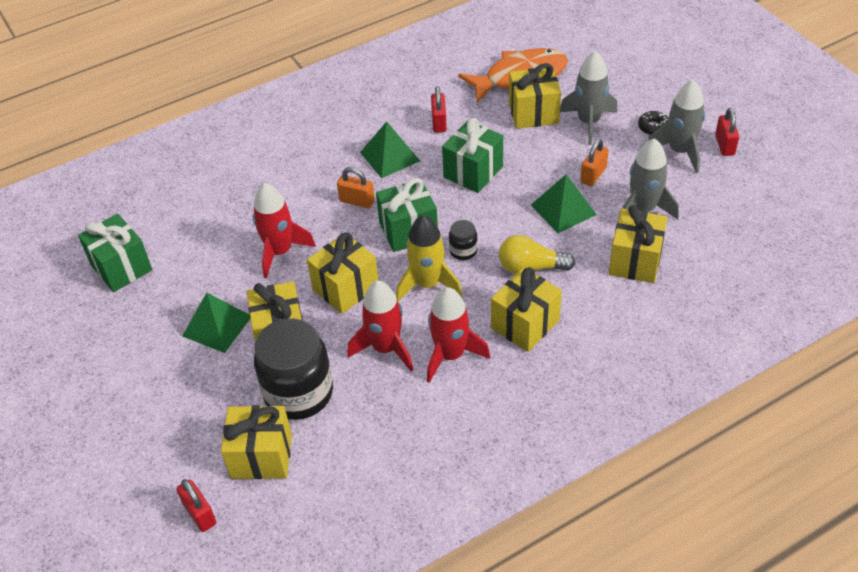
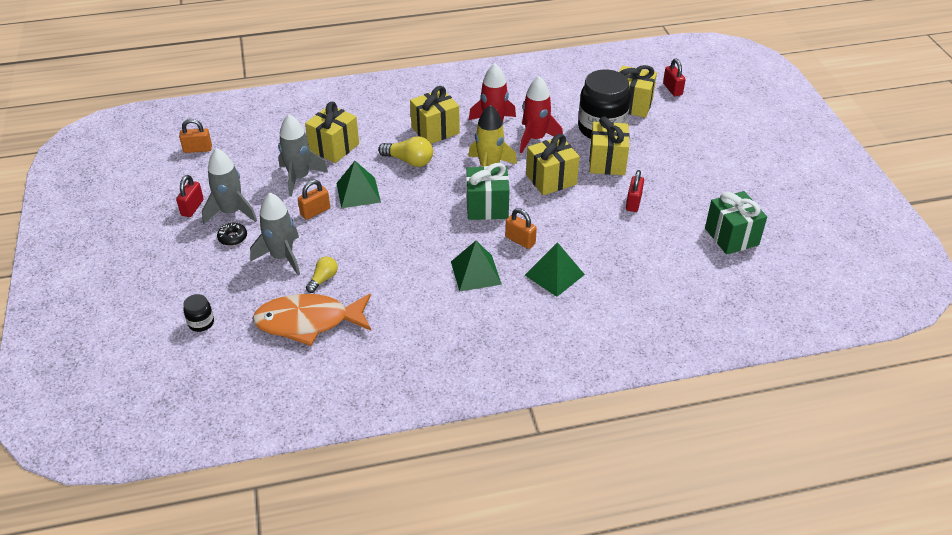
camera: 165 degrees left, 5 degrees down
(217, 326) = (653, 178): green pyramid -> green pyramid (554, 274)
(280, 252) = (596, 217): red rocket -> none
(439, 122) = (415, 294): red padlock -> red padlock (633, 203)
(463, 251) = (452, 183): black jar -> black jar (201, 323)
(473, 172) = (410, 239): green gift -> none
(533, 113) = (323, 279): yellow gift -> yellow light bulb
(793, 213) = (197, 149): none -> orange padlock

